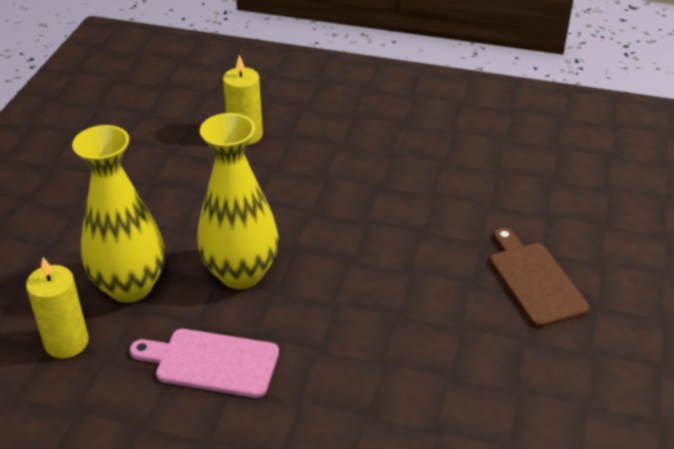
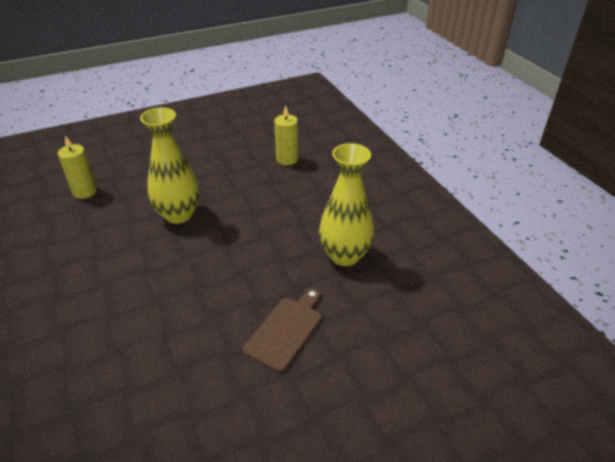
camera: 50 degrees right, 0 degrees up
(130, 286) = (137, 188): yellow vase -> yellow vase (345, 255)
(211, 362) = (106, 240): pink cutting board -> none

